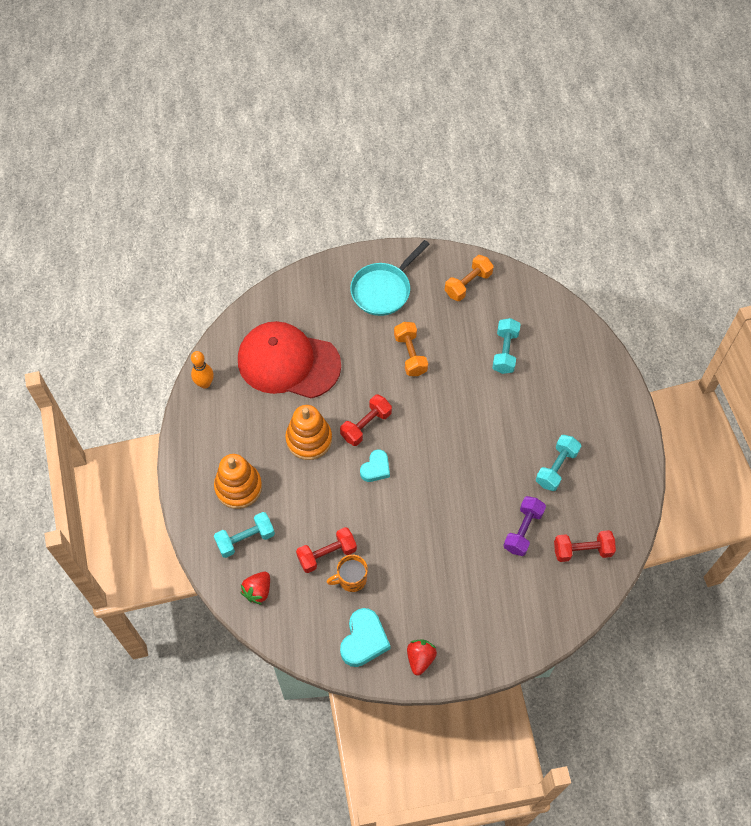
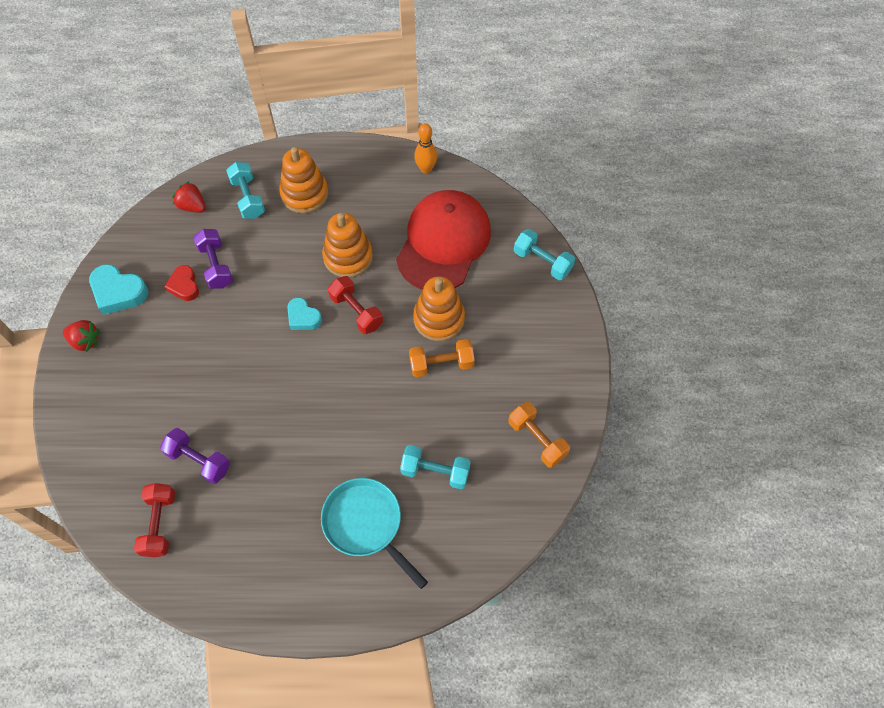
camera: 95 degrees right, 0 degrees up
(327, 554) = (216, 266): red dumbbell -> purple dumbbell
(351, 579) = (184, 285): orange mug -> red heart
(367, 360) = (439, 319): none -> orange stacking toy
(383, 290) = (533, 343): turquoise pan -> turquoise pan (366, 524)
(556, 467) = (269, 510): turquoise dumbbell -> turquoise dumbbell (542, 261)

